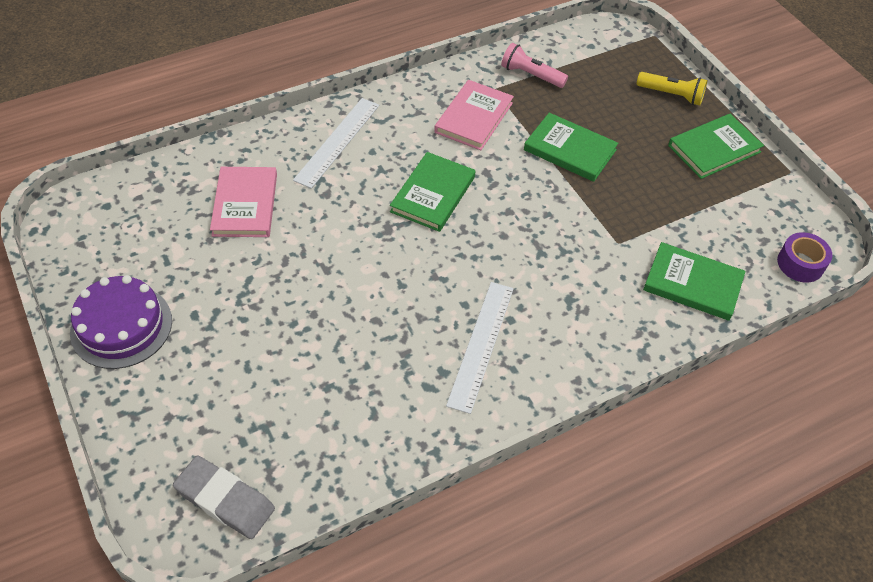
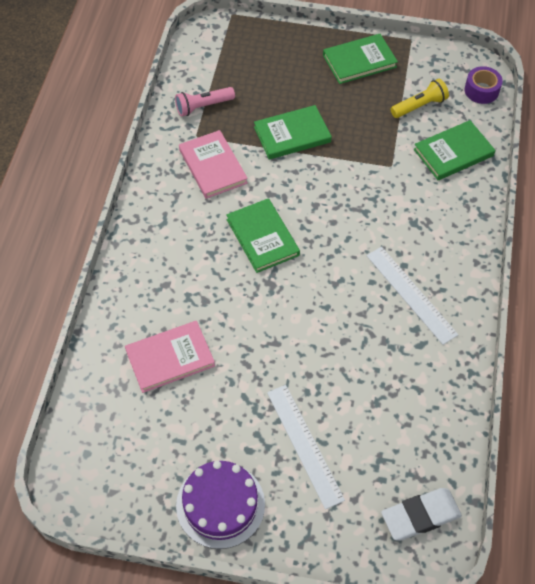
camera: 50 degrees left, 5 degrees up
(225, 500) = (420, 516): grey eraser -> white eraser
(245, 204) = (170, 358): pink book -> pink book turned 60 degrees counterclockwise
(337, 142) = (159, 262): white ruler -> white ruler (304, 445)
(671, 95) = (294, 47): yellow flashlight -> yellow flashlight (419, 106)
(714, 149) = (359, 61): green book -> green book turned 60 degrees clockwise

